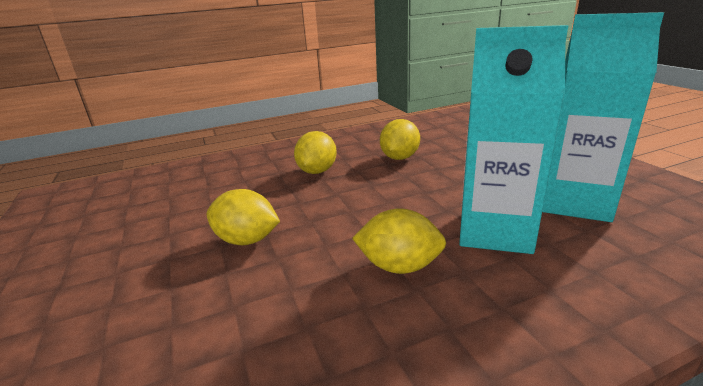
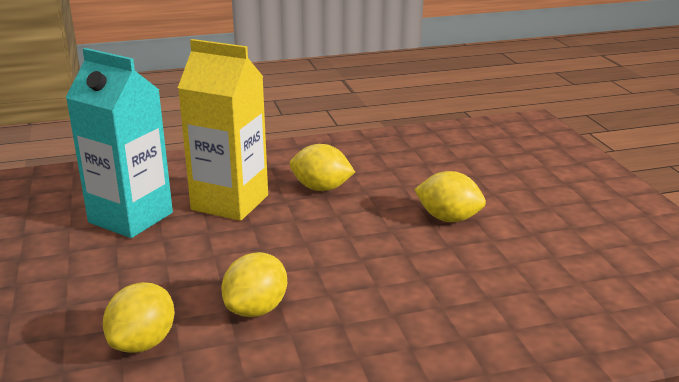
camera: 175 degrees left, 0 degrees up
(317, 171) = (384, 298): yellow lemon -> yellow lemon (143, 343)
(495, 231) = (230, 202): turquoise carton -> yellow carton

